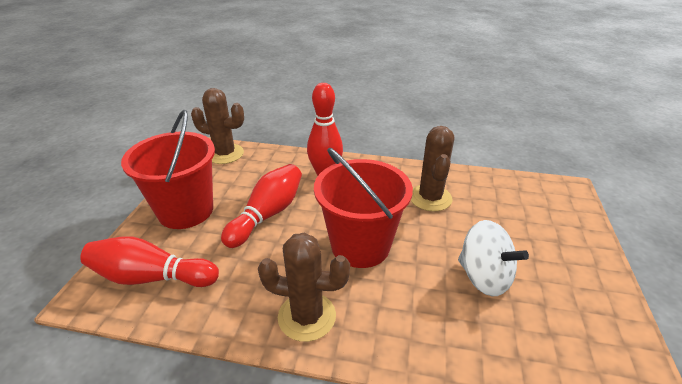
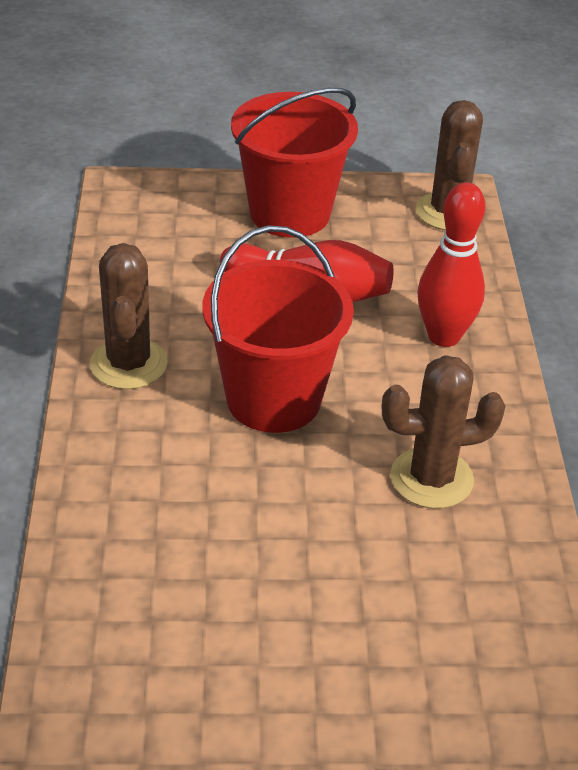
camera: 75 degrees right, 5 degrees up
(152, 277) = (160, 223): red bowling pin -> none
(484, 277) = (245, 546): white spinning top -> none

